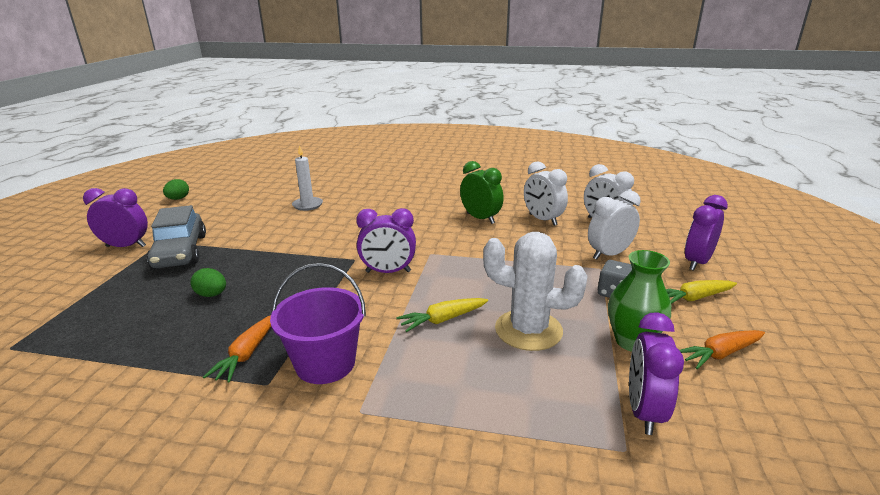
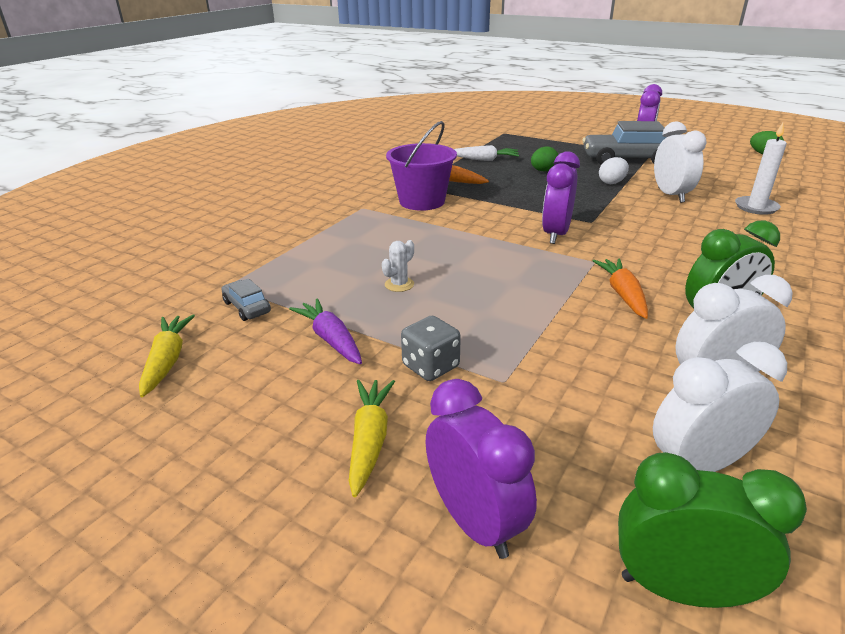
camera: 110 degrees right, 5 degrees up
(155, 343) = (484, 160): none -> white carrot
(253, 256) = (612, 182): none -> white egg
(442, 320) = (447, 247): yellow carrot -> yellow carrot (167, 360)
(528, 330) = (399, 284): white cactus -> white cactus, size x0.40
(609, 254) = (548, 410): white clock -> white clock (670, 195)
(632, 341) = (330, 339): green vase -> purple carrot
(644, 411) = (247, 307): purple clock -> grey car
(668, 226) = (680, 589): none -> green clock
(720, 354) = (255, 393): orange carrot -> orange carrot (622, 294)

